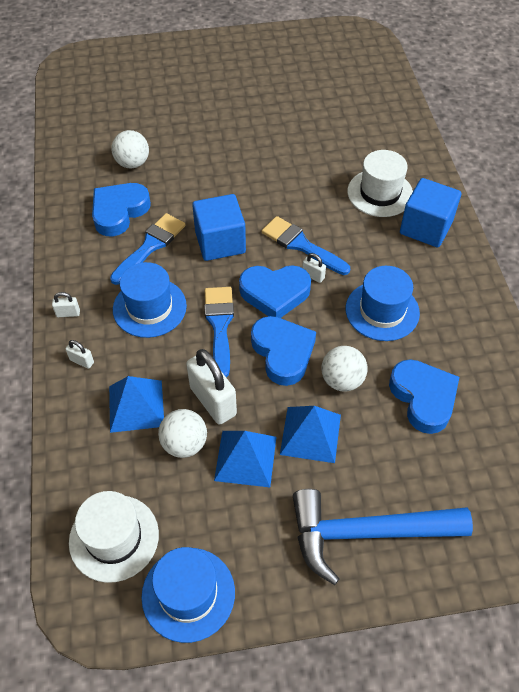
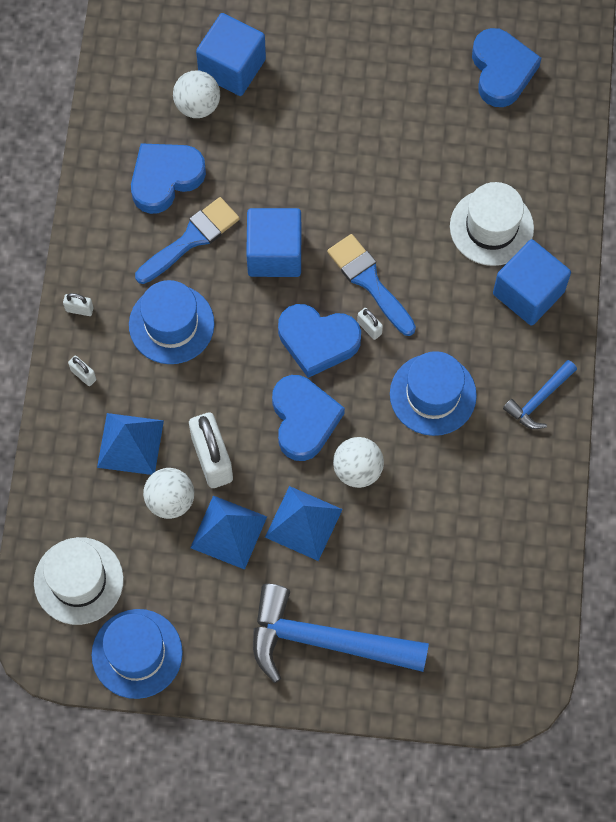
camera: 15 degrees right, 15 degrees up
(152, 137) = (232, 67): none -> blue cube
(220, 325) = (244, 367): blue brush -> none
(423, 398) = (438, 513): blue heart -> blue heart (501, 71)
(467, 295) = (539, 399): none -> blue hammer

